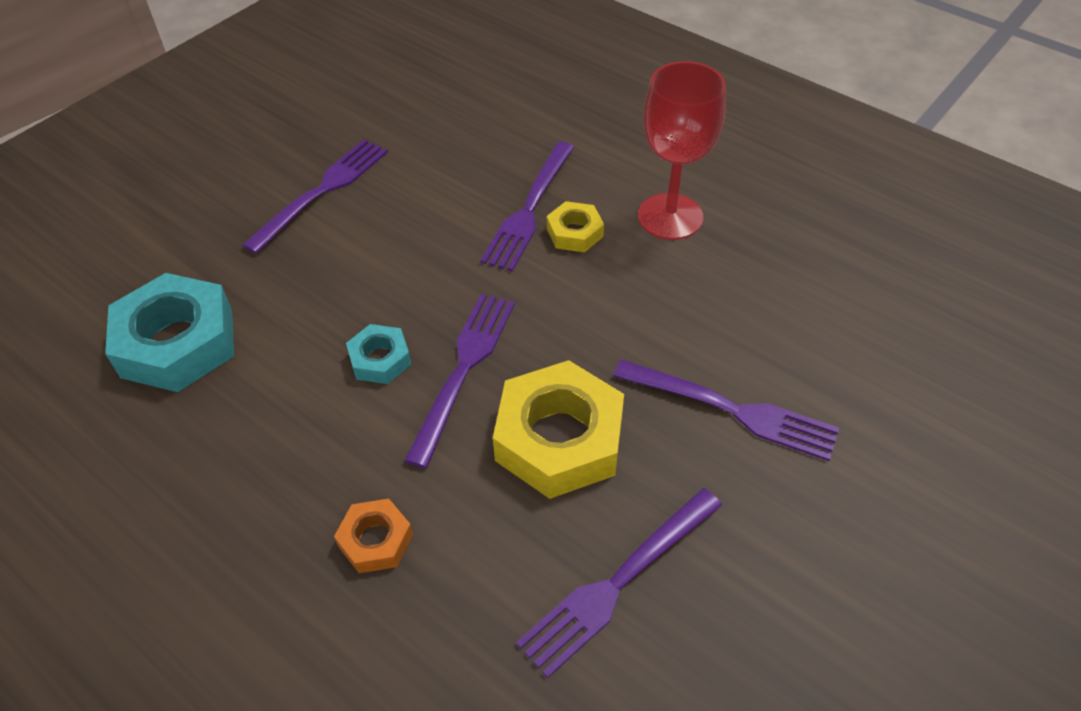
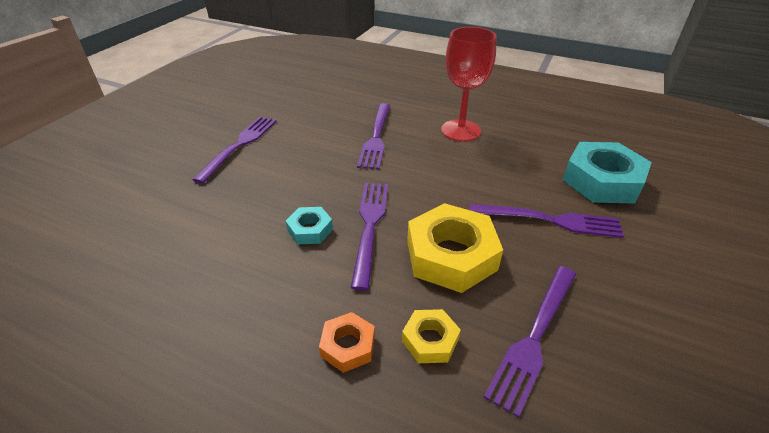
camera: 15 degrees left, 10 degrees down
(177, 343) = (156, 243): turquoise nut -> turquoise nut (602, 181)
(574, 232) = (408, 145): yellow nut -> yellow nut (430, 340)

